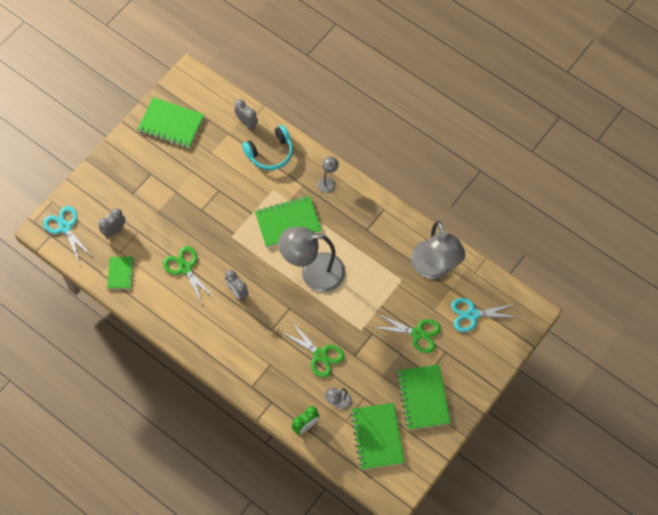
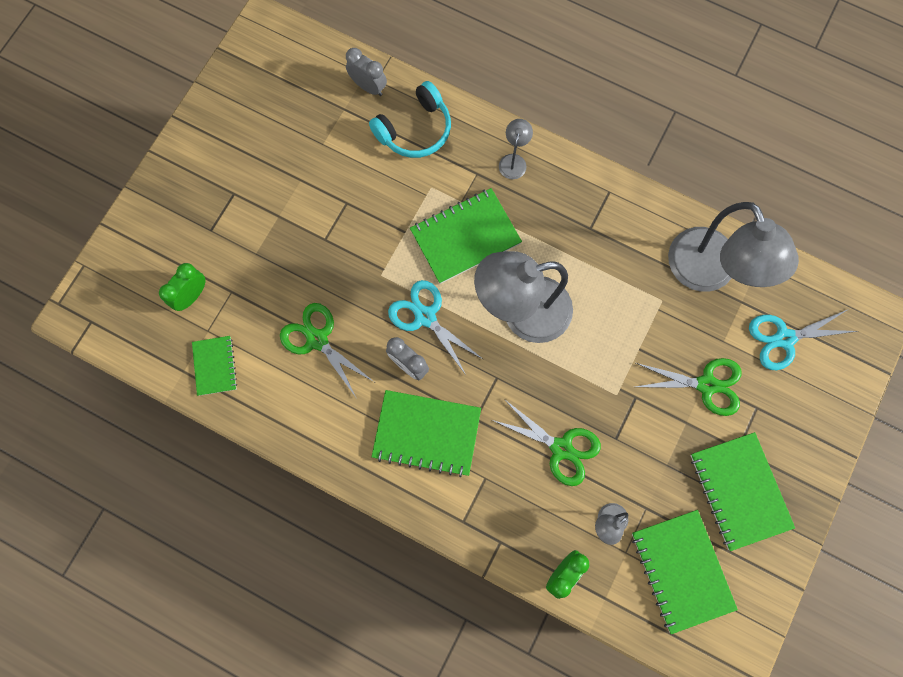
camera: 10 degrees left, 10 degrees up
(65, 227) = (111, 304): turquoise scissors -> turquoise scissors (425, 316)
(114, 230) = (192, 295): grey clock -> green clock
(171, 124) = (250, 108): green notebook -> green notebook (426, 433)

